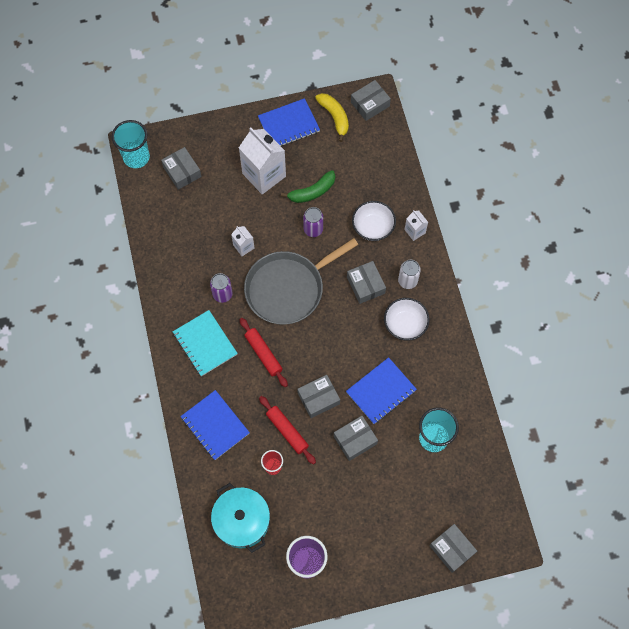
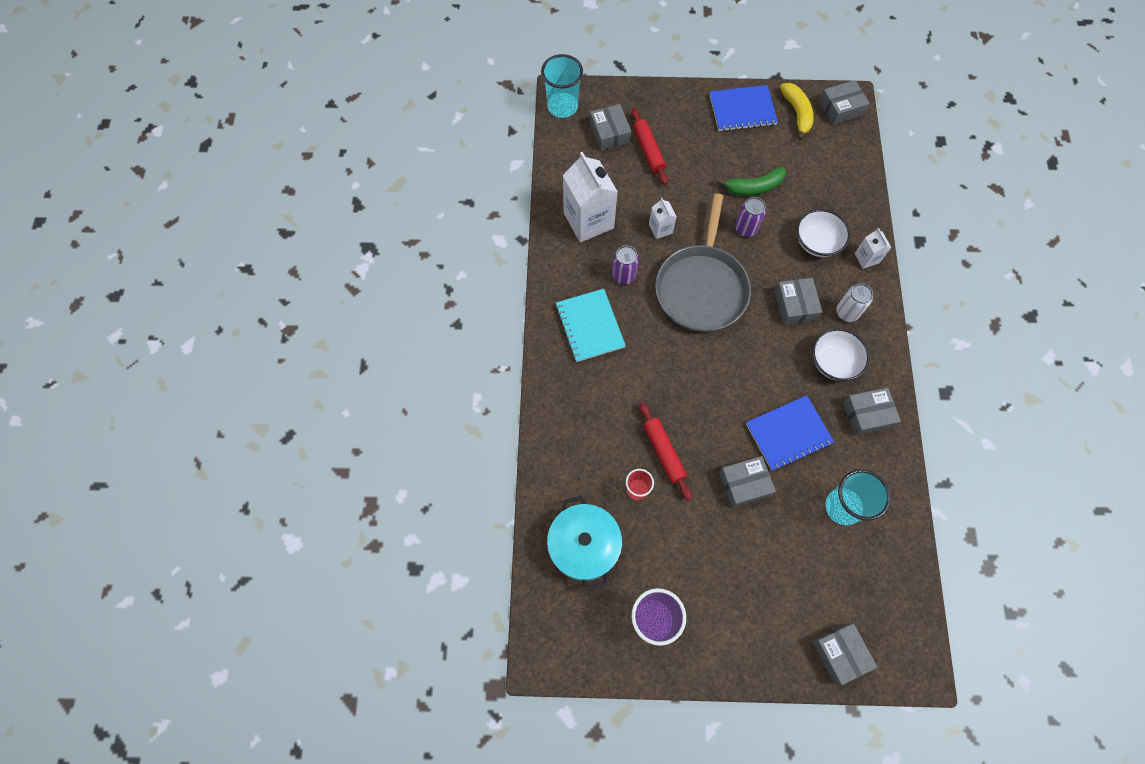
camera: 15 degrees right, 0 degrees up
(215, 425) = (579, 423): blue notebook -> none
(263, 354) = (655, 354): red rolling pin -> red rolling pin (648, 150)
(264, 175) = (702, 156): white carton -> white carton (588, 220)
(288, 288) = (702, 287): grey pan -> grey pan turned 60 degrees counterclockwise
(318, 398) = (710, 423): grey box -> grey box (867, 414)

